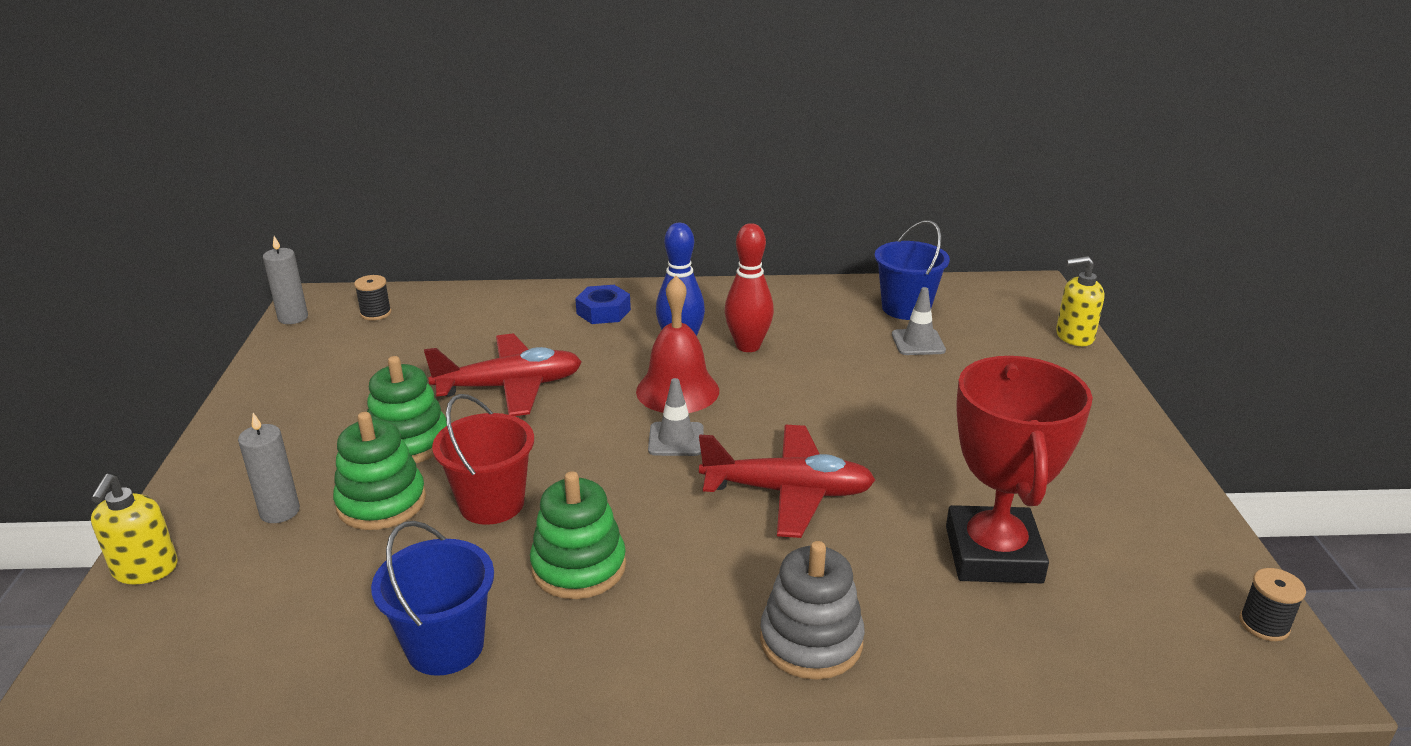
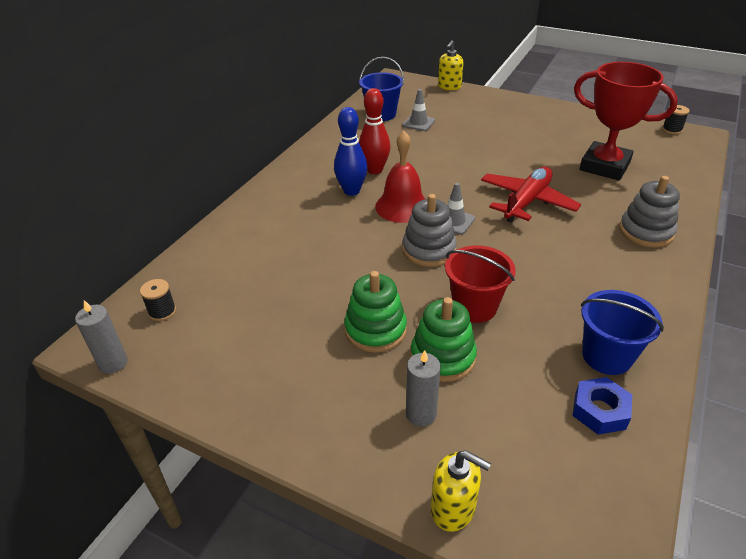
camera: 60 degrees left, 10 degrees up
(510, 387) = (341, 268): red plane -> none
(579, 567) = (556, 287): green stacking toy -> none
(592, 437) = (429, 250): none -> grey stacking toy
(603, 311) = (279, 207): blue nut -> blue nut (600, 411)

